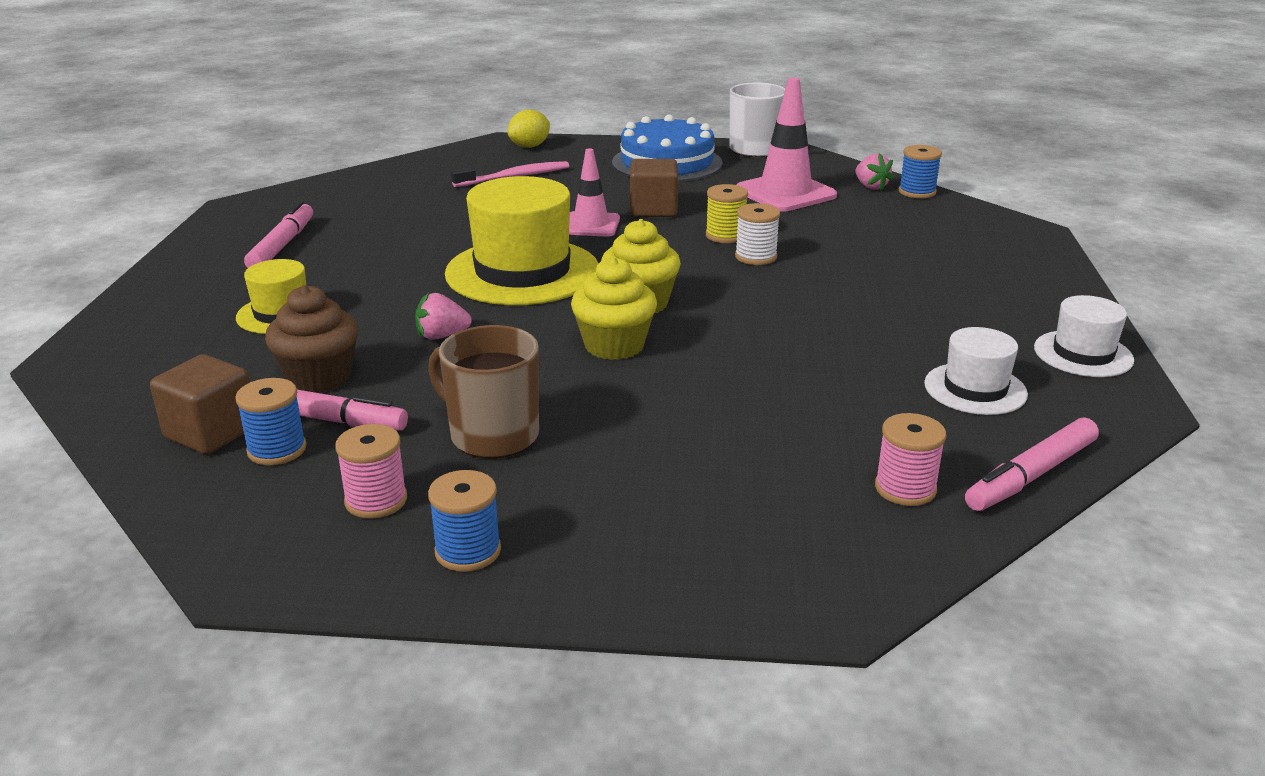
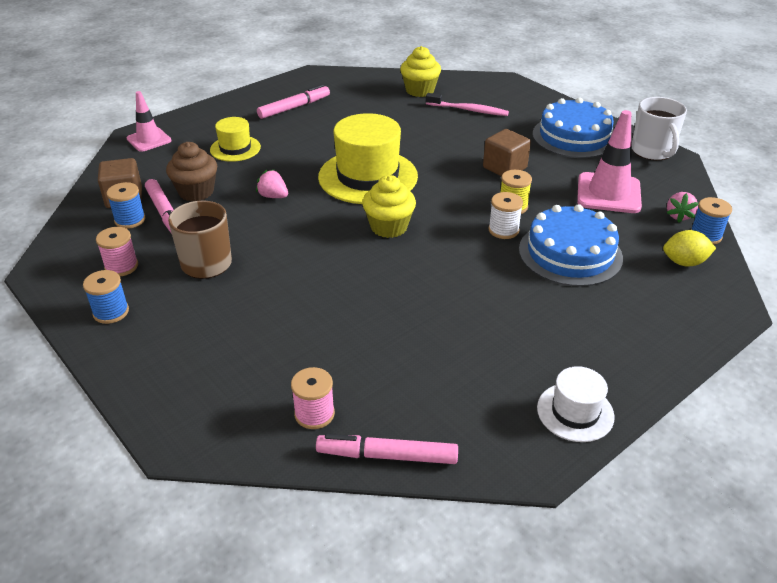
camera: 45 degrees right, 10 degrees up
(529, 146) = (513, 91): yellow lemon -> yellow lemon (684, 262)
(590, 225) = (452, 162): pink traffic cone -> pink traffic cone (149, 140)
(614, 346) = (333, 245): yellow cupcake -> yellow cupcake (420, 90)
(847, 248) = (570, 253): none -> blue cake
(975, 389) = (461, 388): white hat -> none

